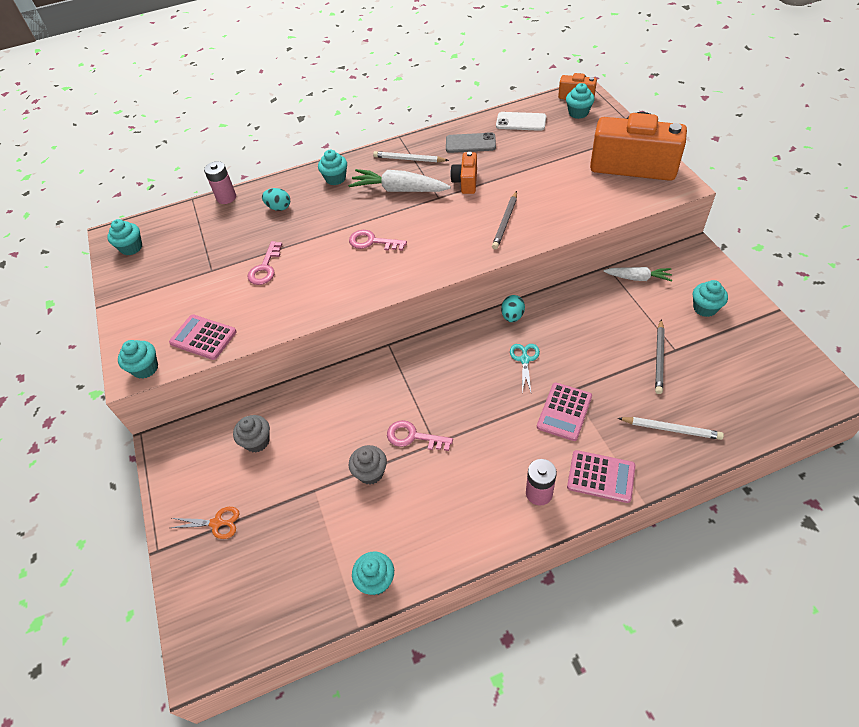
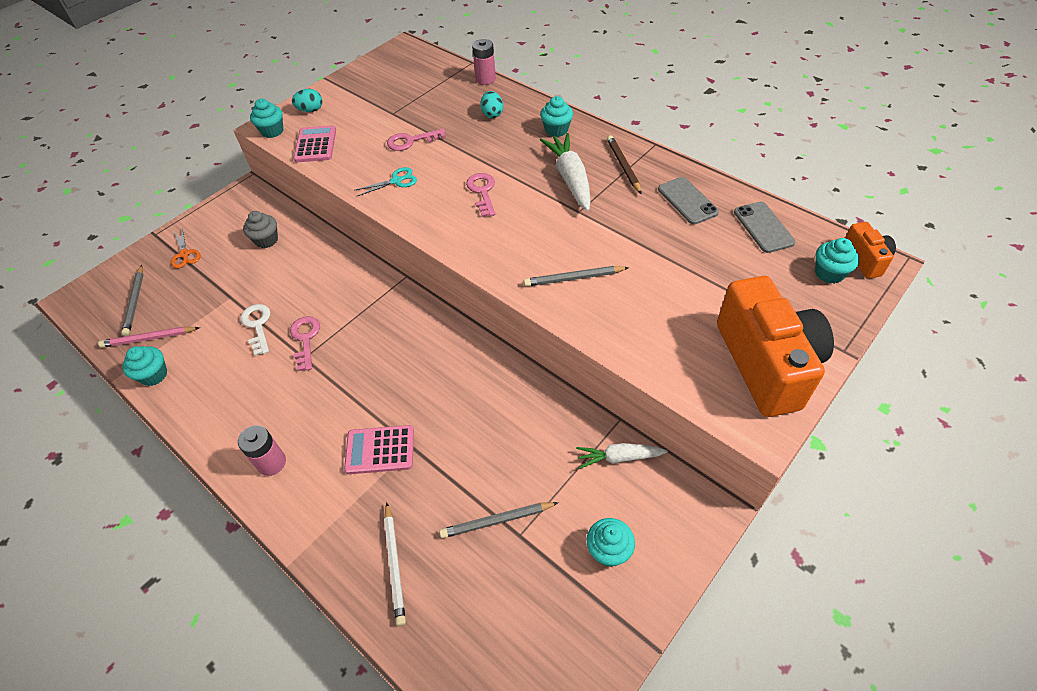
camera: 60 degrees right, 0 degrees up
(131, 248) = (395, 61): turquoise cupcake -> none
(254, 587) = (135, 302): none -> grey pencil
(320, 578) = (149, 338): none -> pink pencil
(370, 472) = (257, 325): grey cupcake -> white key
(409, 159) = (623, 166): white pencil -> brown pencil
(466, 182) = (618, 222): orange camera -> none
(512, 316) = (491, 357): turquoise egg -> turquoise egg (310, 110)
(521, 122) = (763, 227): white phone -> grey phone
(524, 359) = (435, 390): turquoise scissors -> turquoise scissors (396, 181)
(601, 476) = (307, 512): pink calculator -> none
(638, 278) = (619, 457): white carrot -> white carrot turned 105 degrees clockwise

